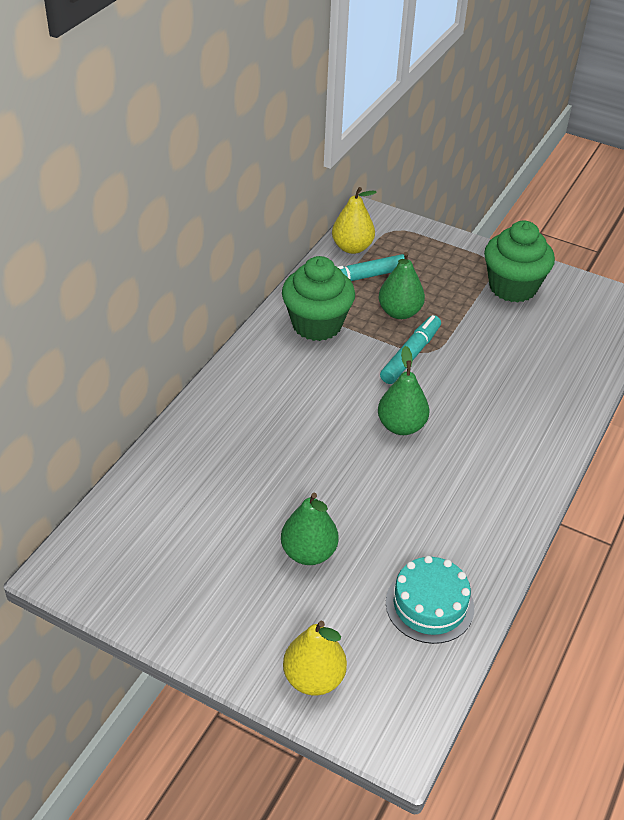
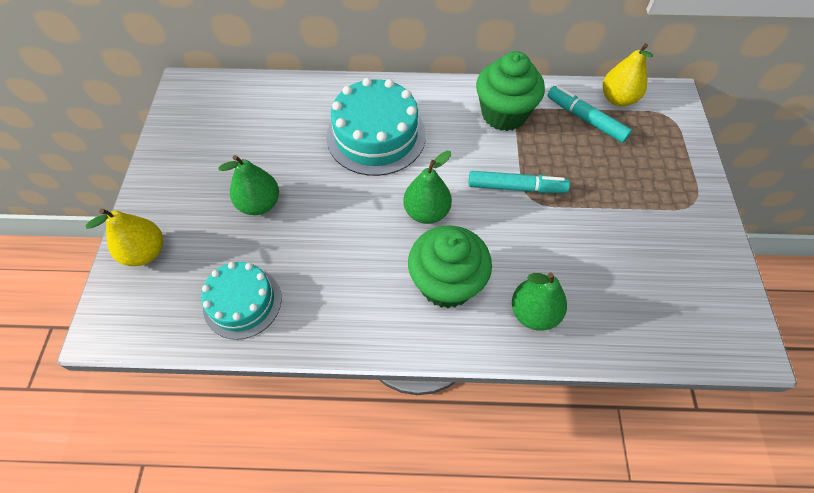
camera: 65 degrees right, 15 degrees up
(277, 425) = (376, 135): none -> turquoise cake
(399, 312) = (564, 160): green pear -> green pear (534, 312)
(512, 287) = (675, 232): green cupcake -> green cupcake (446, 283)

